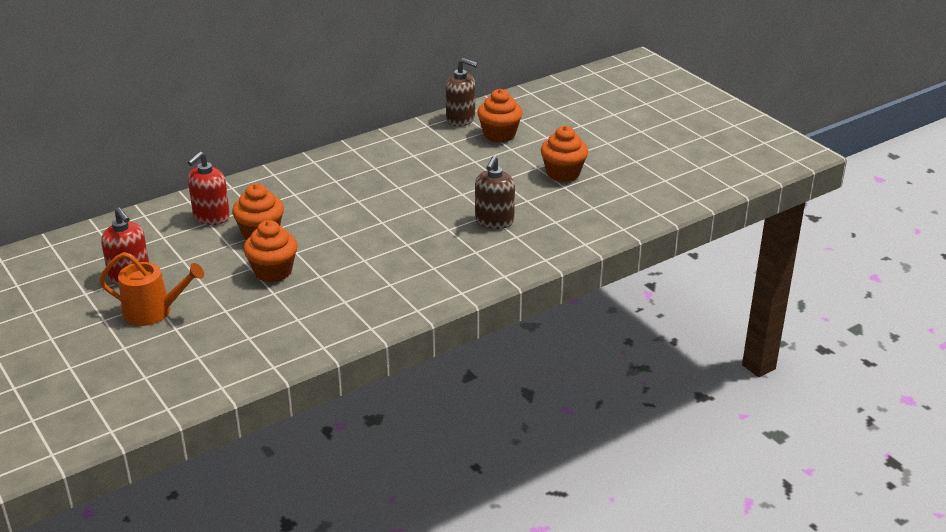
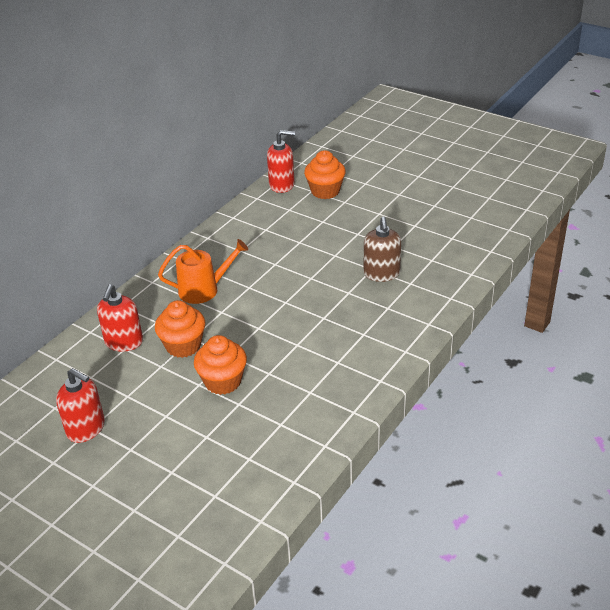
camera: 20 degrees left, 5 degrees up
(153, 312) = (137, 461): orange watering can -> orange watering can (203, 290)
(461, 119) = (282, 185): brown soap dispenser -> red soap dispenser
(563, 173) = (404, 213): orange cupcake -> none

